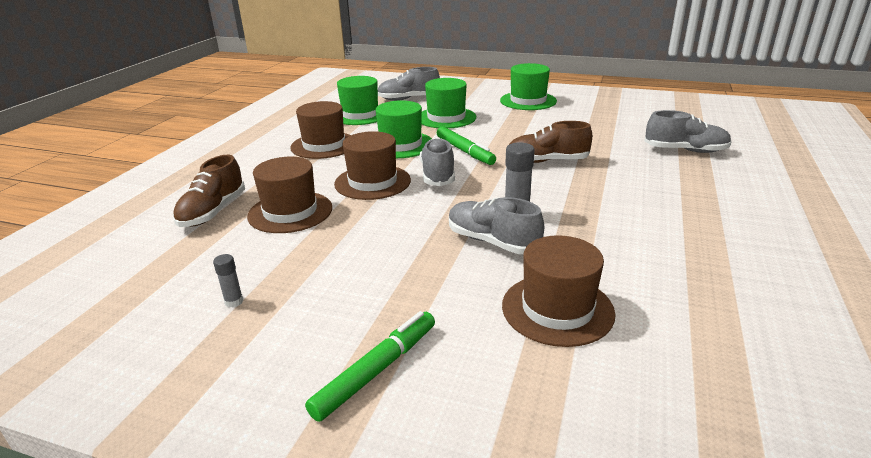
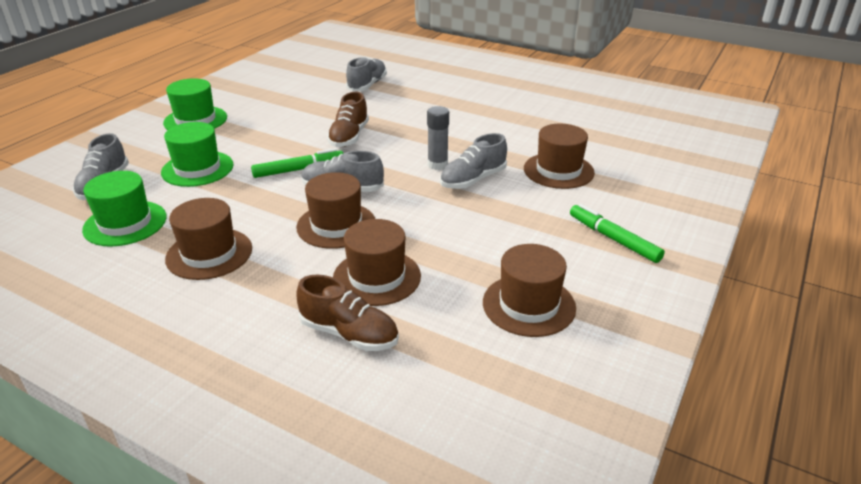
camera: 80 degrees left, 5 degrees up
(234, 302) = (528, 305): grey glue stick -> brown hat
(400, 145) = (252, 202): green hat -> none

